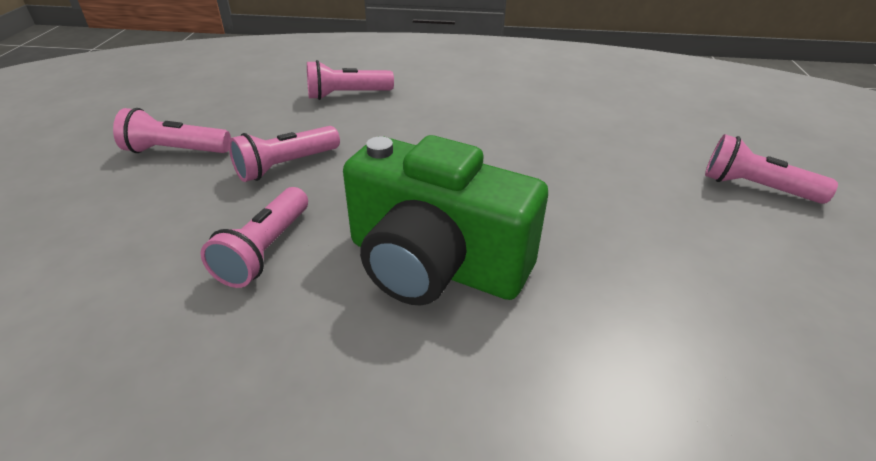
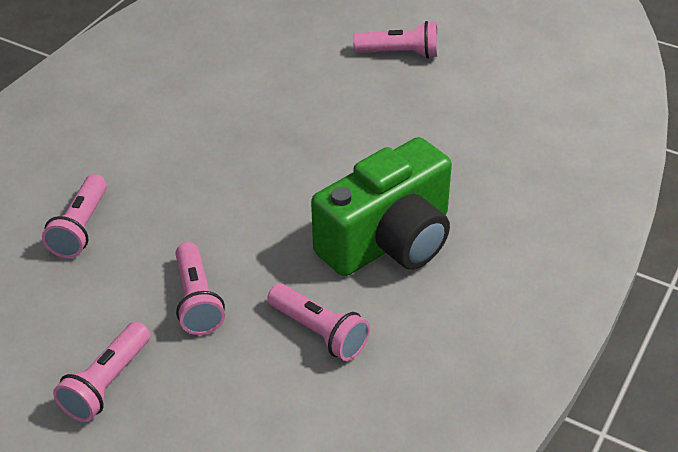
camera: 65 degrees left, 5 degrees up
(755, 188) = (400, 53): pink flashlight -> pink flashlight turned 135 degrees counterclockwise

